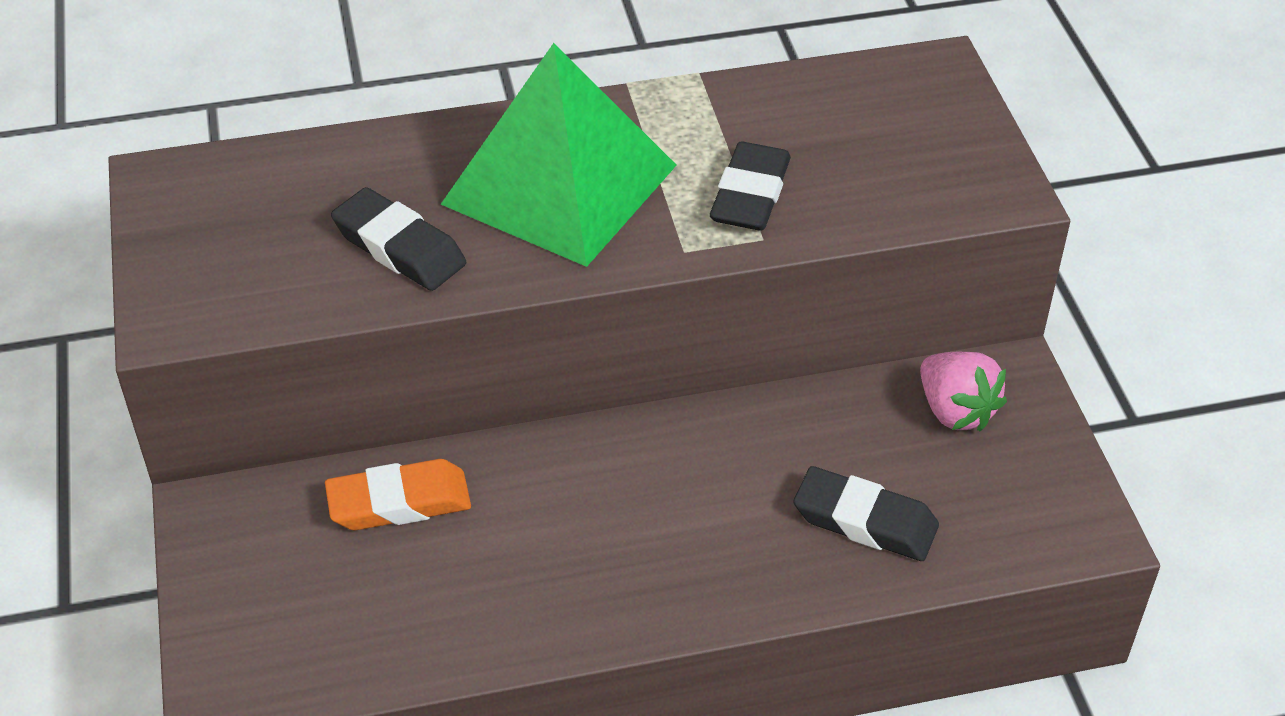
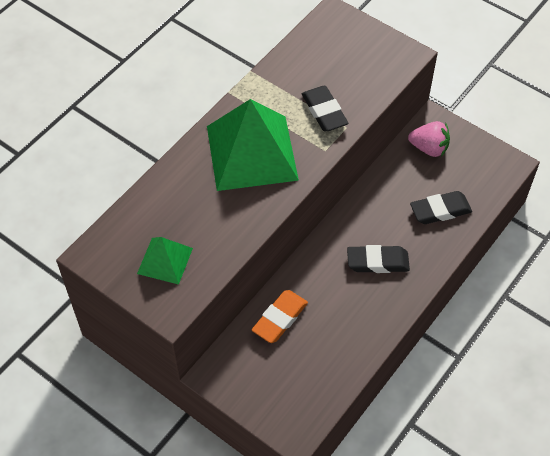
camera: 40 degrees left, 10 degrees up
(247, 250) = (165, 260): none -> green pyramid
(399, 247) = (222, 219): black eraser -> black eraser (377, 262)

